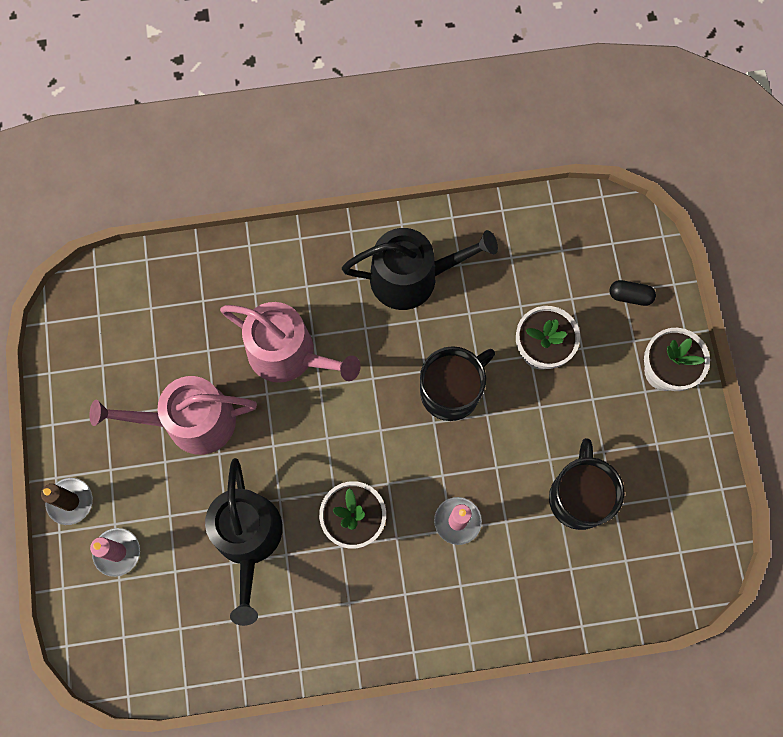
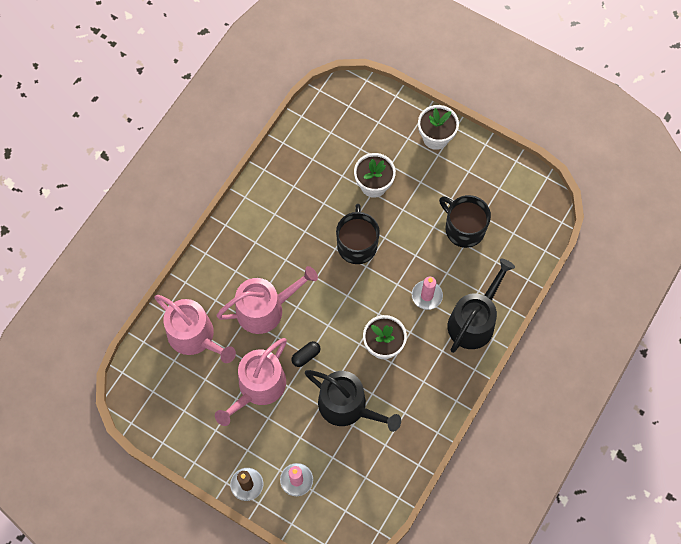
camera: 50 degrees left, 5 degrees down
(195, 307) = (195, 336): none -> pink watering can
(412, 277) = (279, 215): black watering can -> black watering can (474, 321)
(630, 296) = (383, 121): black capsule -> black capsule (306, 356)

